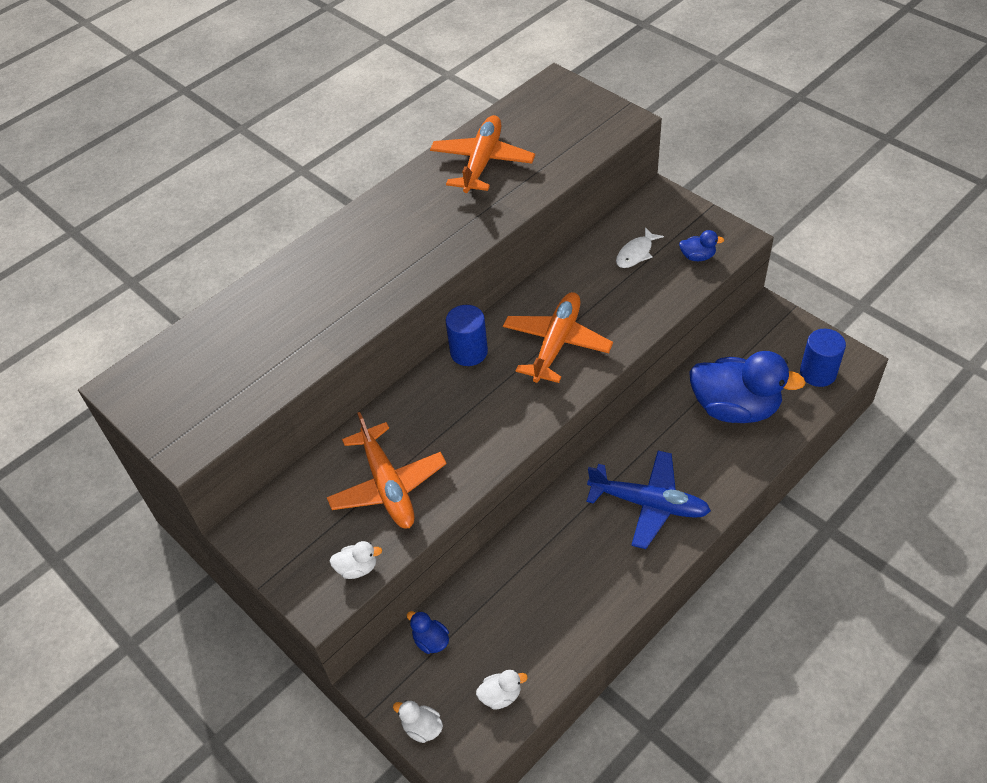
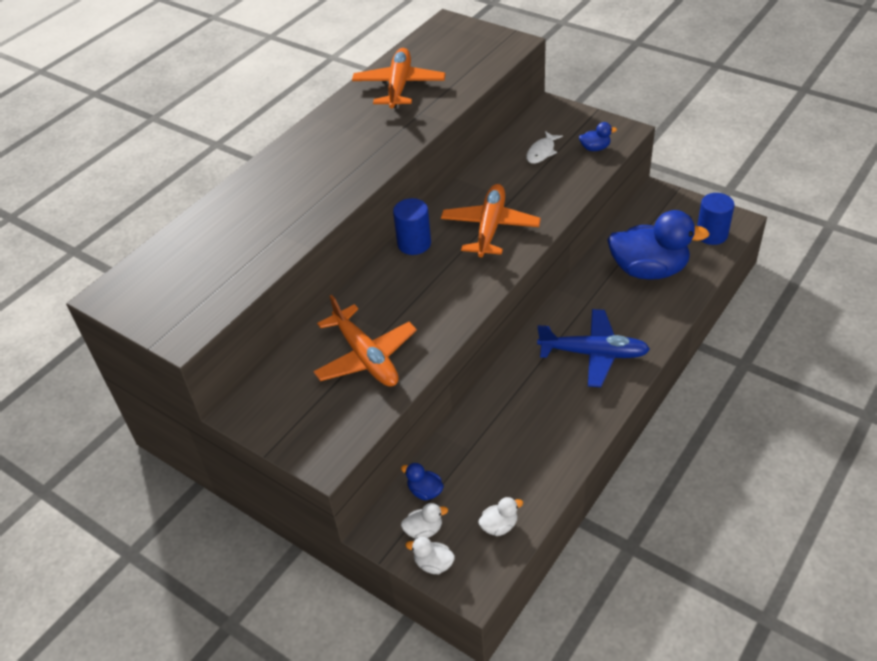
camera: 10 degrees left, 5 degrees down
(357, 568) = (353, 426): white duck -> white duck (424, 530)

